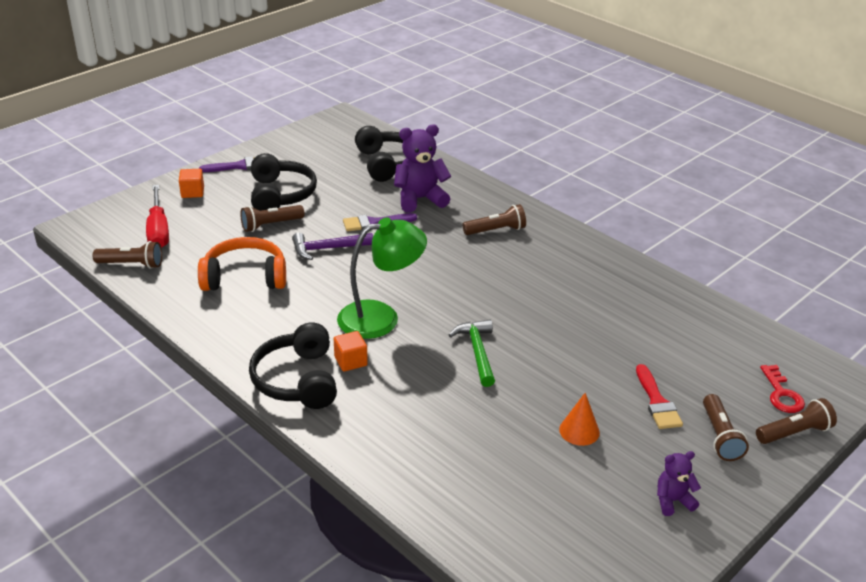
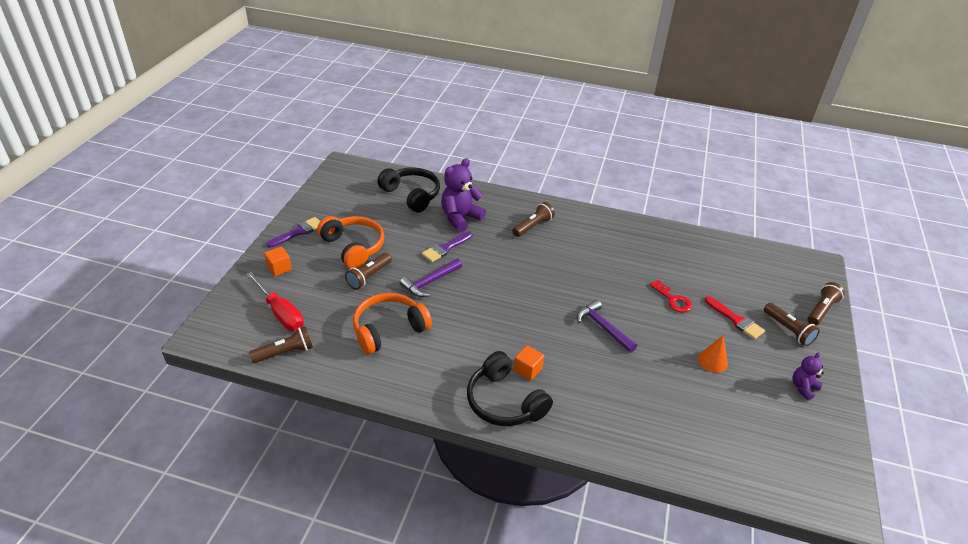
camera: 30 degrees left, 5 degrees up
(280, 195) = (353, 247): black headphones -> orange headphones
(381, 317) = (517, 325): green lamp -> none
(477, 352) = (603, 327): green hammer -> purple hammer
(782, 394) = (793, 286): red key -> red key (673, 300)

